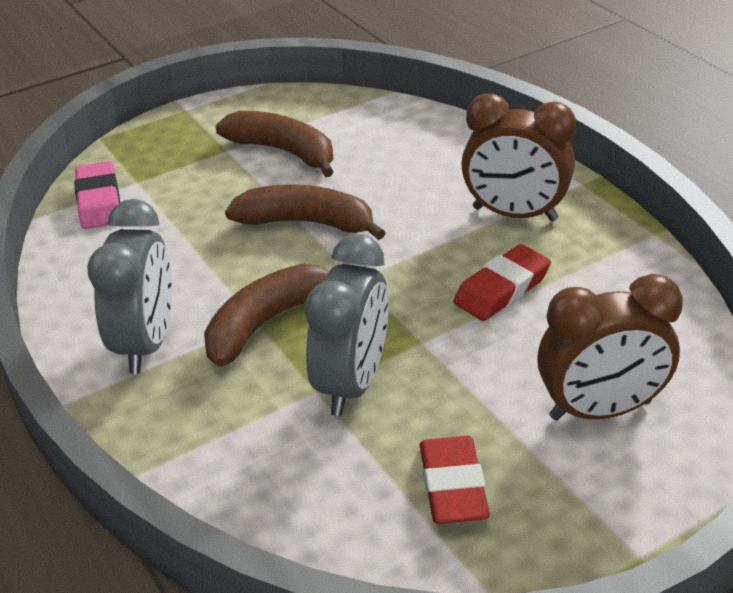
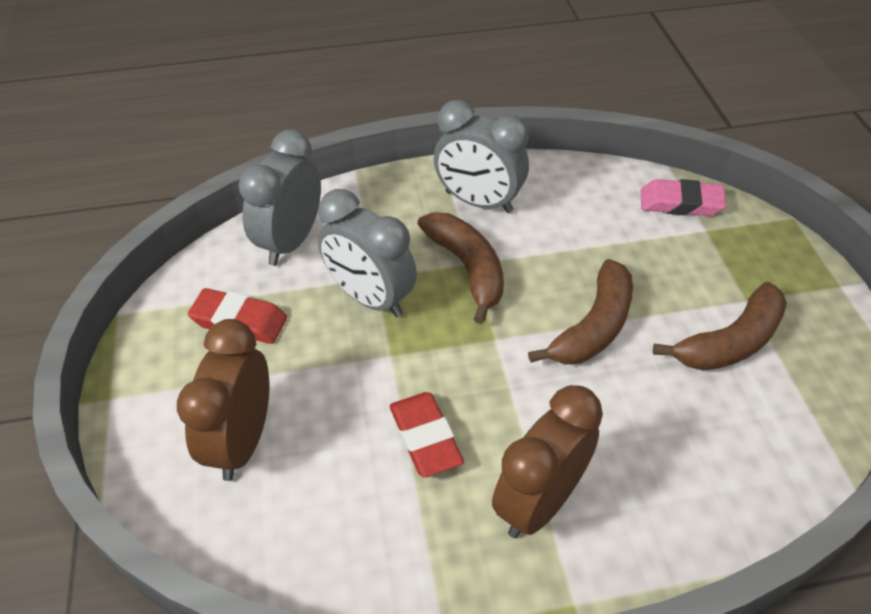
camera: 110 degrees right, 10 degrees up
(293, 495) = (291, 242): none -> grey clock

